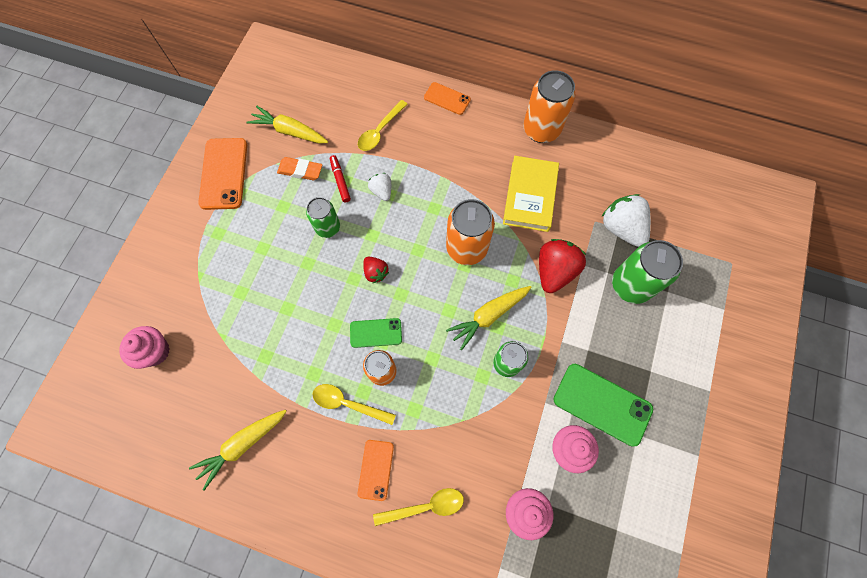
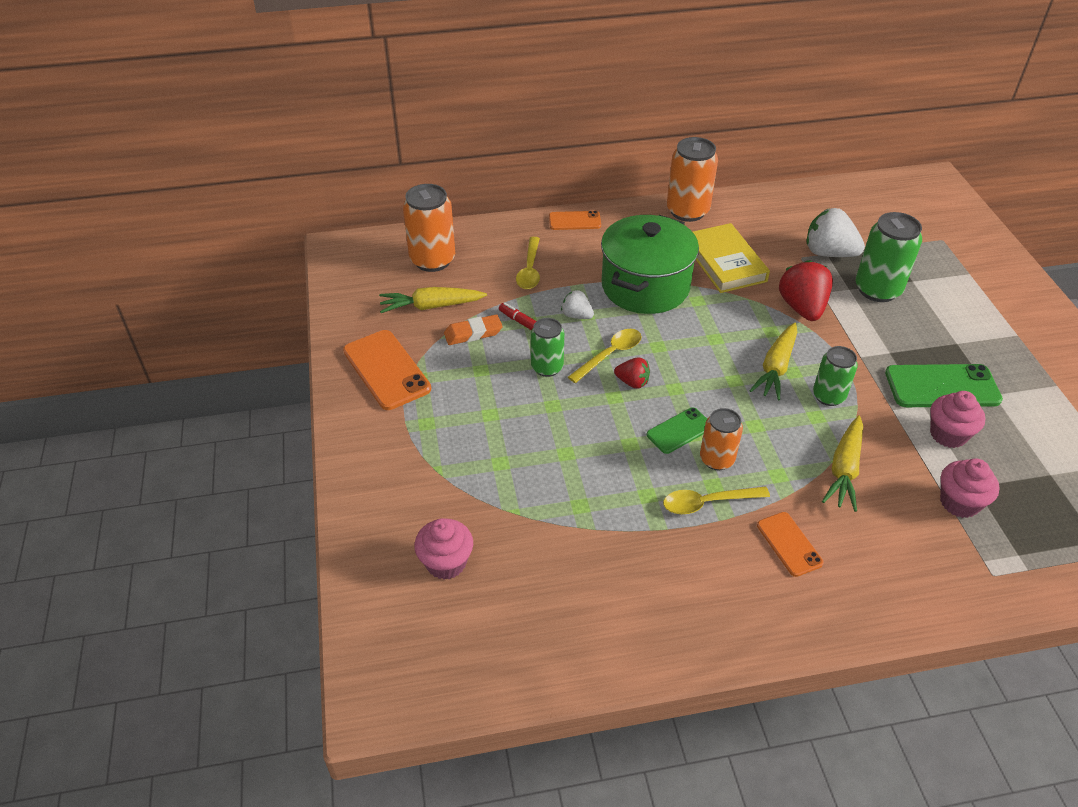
camera: 30 degrees left, 25 degrees down
(242, 445) = (628, 597): yellow carrot -> yellow carrot (844, 469)
(425, 506) = (867, 549): yellow spoon -> yellow spoon (610, 355)
(451, 189) = (645, 286): none -> green pot
(466, 248) = (704, 325): orange can -> orange can (432, 260)

